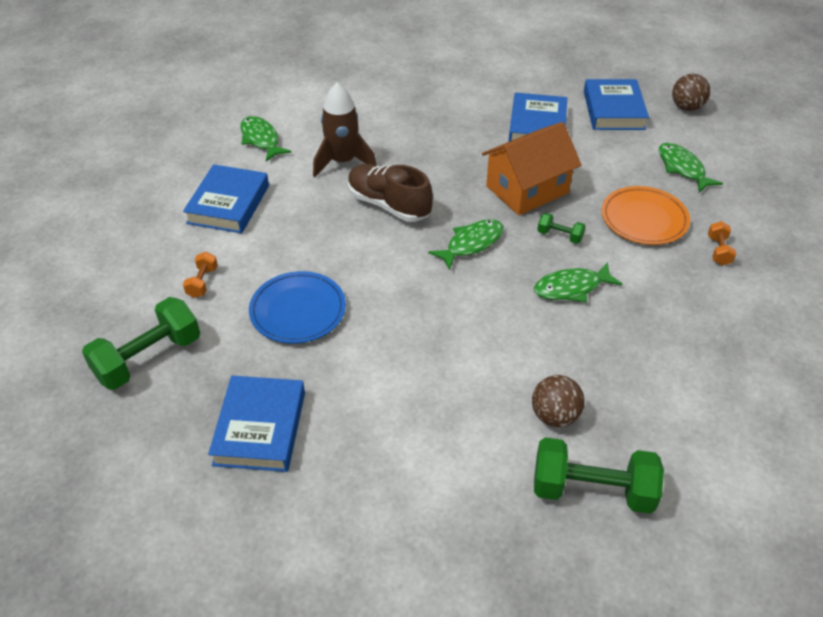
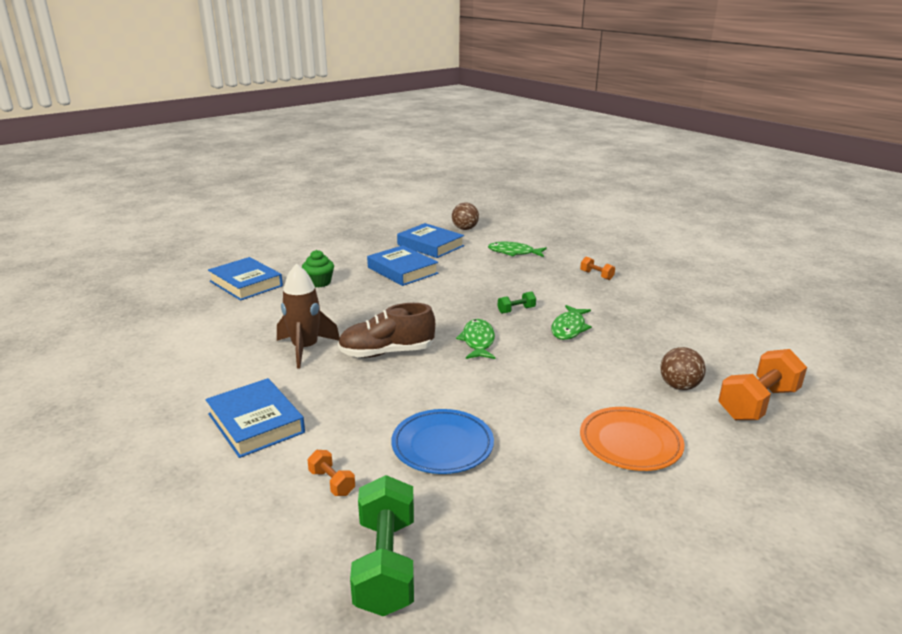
camera: 50 degrees left, 20 degrees down
(260, 428) = (557, 529): blue book -> blue book (246, 284)
(261, 139) = (207, 371): green fish -> none
(450, 99) = (319, 282): none -> green cupcake
(527, 189) = (456, 300): orange house -> none
(592, 490) = (757, 403): green dumbbell -> orange dumbbell
(644, 219) = (540, 281): orange plate -> orange plate (630, 443)

